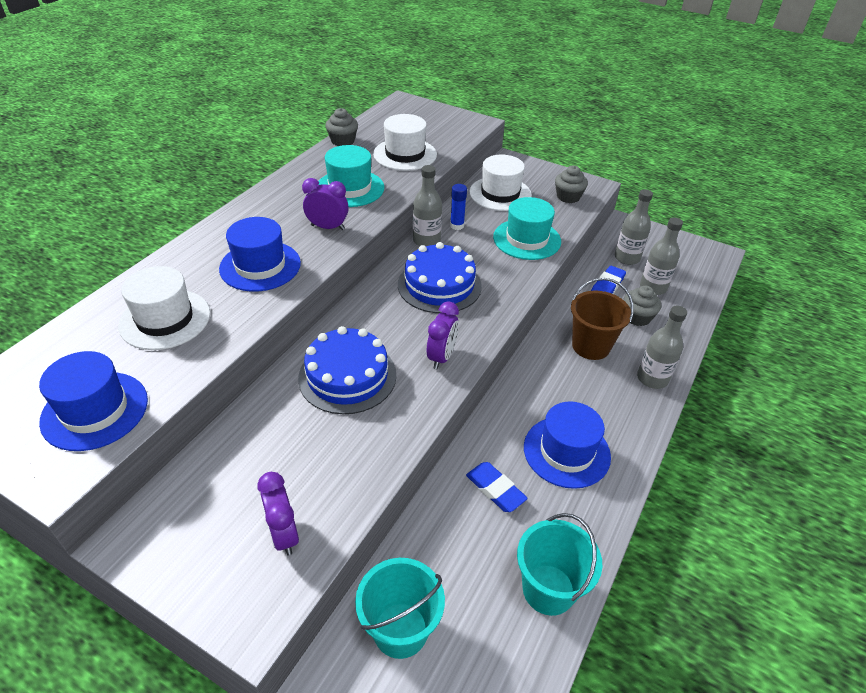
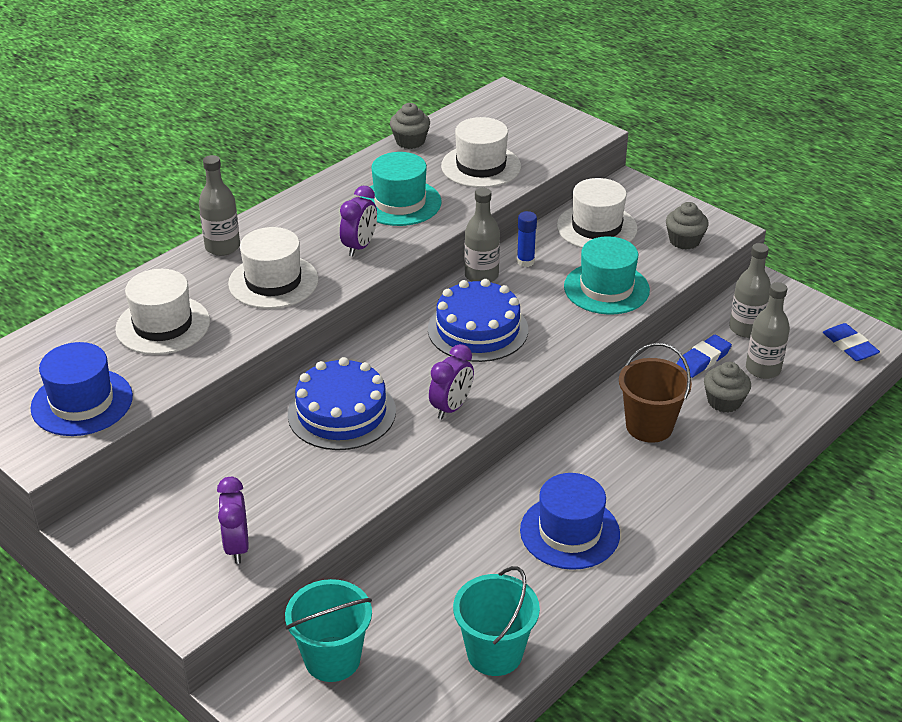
camera: 15 degrees right, 5 degrees down
(260, 266) = (273, 282): blue hat -> white hat
(328, 227) = (360, 247): purple clock -> purple clock turned 90 degrees clockwise
(495, 489) = (474, 555): blue eraser -> blue eraser (849, 346)
(652, 378) = (708, 473): grey bottle -> grey bottle (222, 247)

